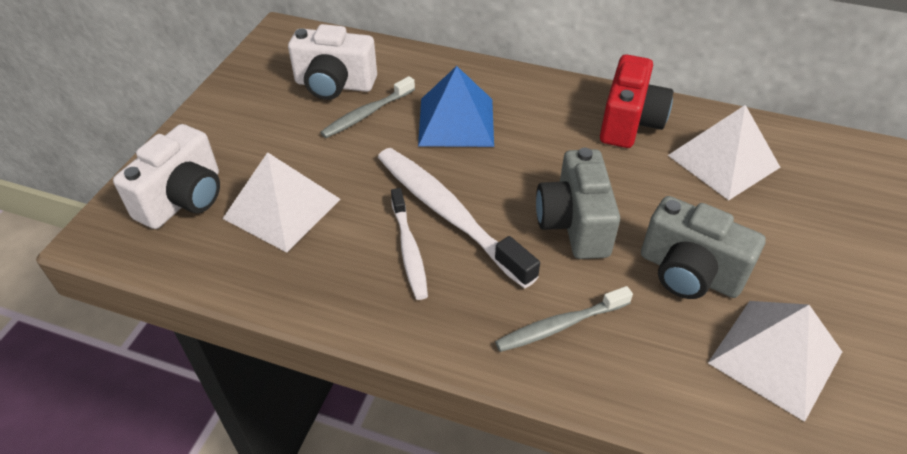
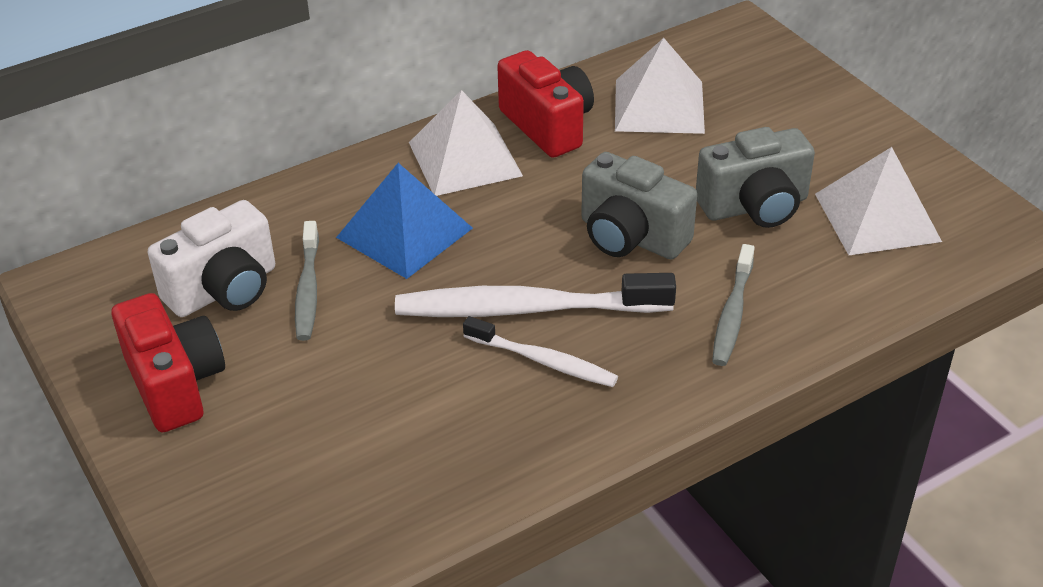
camera: 50 degrees left, 5 degrees down
(184, 199) = (265, 502): white camera -> none
(246, 112) = (175, 384): none -> red camera
(282, 208) = (378, 426): white pyramid -> white pyramid (465, 159)

